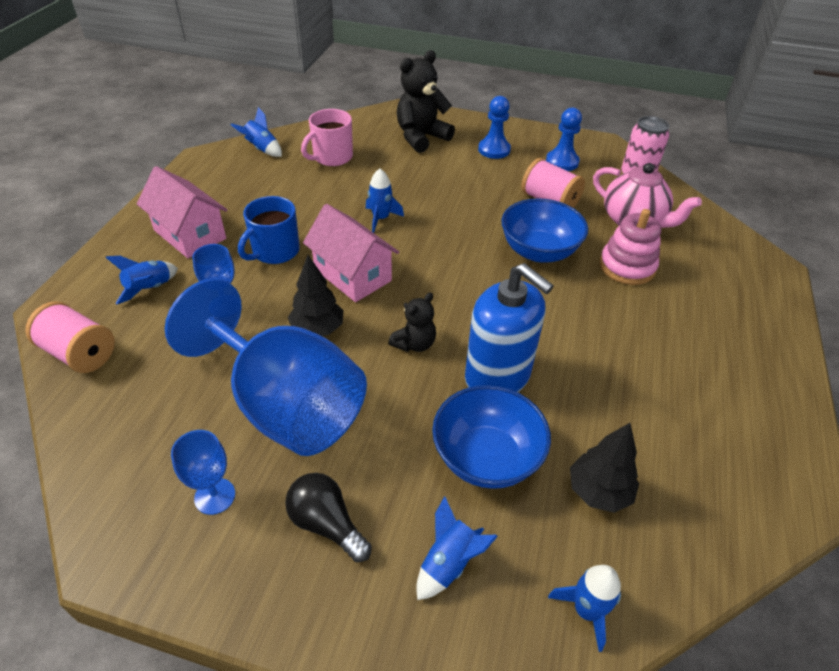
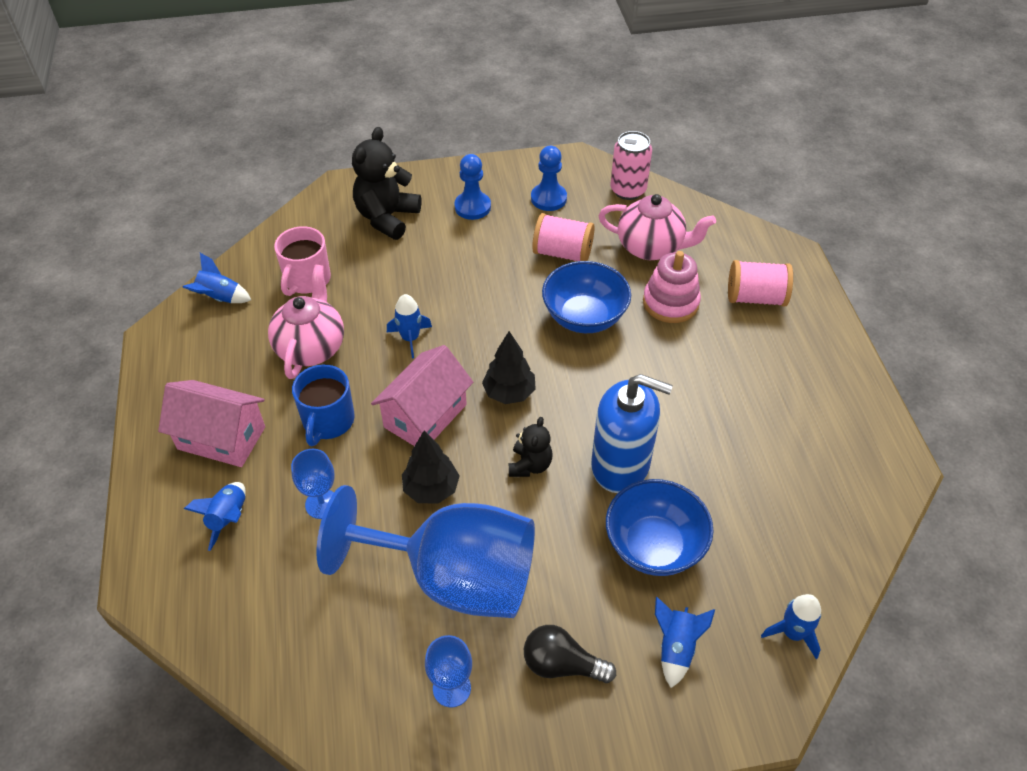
camera: 25 degrees left, 5 degrees up
(80, 353) = (213, 618): pink spool -> pink spool (755, 298)
(301, 200) = (311, 347): none -> pink teapot
(352, 275) = (425, 416): pink house -> pink house turned 75 degrees counterclockwise
(598, 492) = (754, 534): black tree -> black tree (509, 393)

